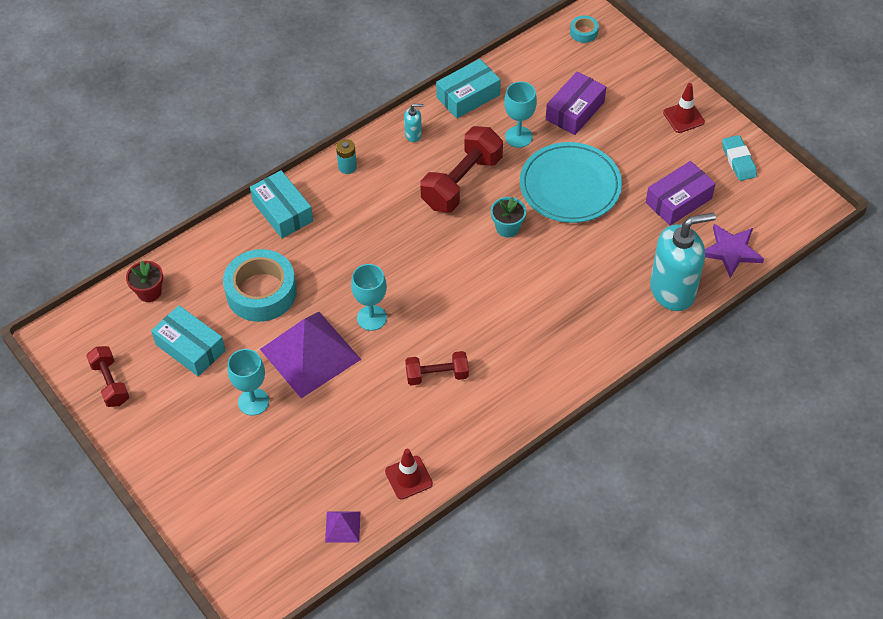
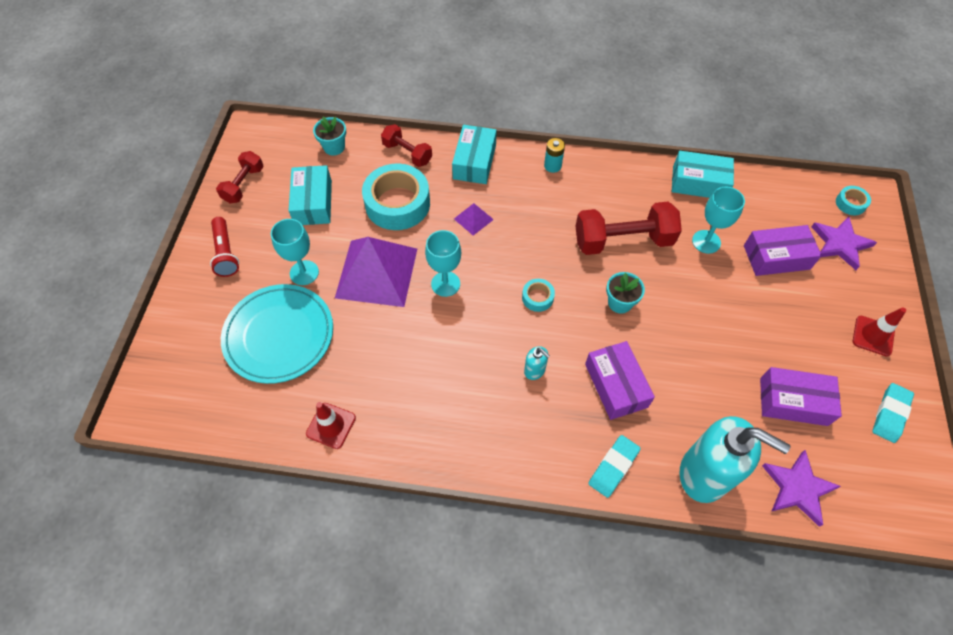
camera: 45 degrees right, 5 degrees up
(149, 292) = (334, 147): red flower pot -> turquoise flower pot
(169, 443) = (226, 253): none -> red flashlight
(343, 526) = (248, 417): purple pyramid -> purple pyramid (473, 219)
(413, 134) = (625, 179): turquoise soap dispenser -> turquoise soap dispenser (534, 370)
(437, 375) = (440, 367): red dumbbell -> red dumbbell (407, 153)
(448, 271) = (537, 298): none -> turquoise tape
(564, 284) = (616, 385): none -> purple box
(570, 186) = (707, 312): turquoise plate -> turquoise plate (279, 335)
(605, 68) = (840, 244): none -> purple star
(617, 335) = (613, 467): none -> turquoise eraser

